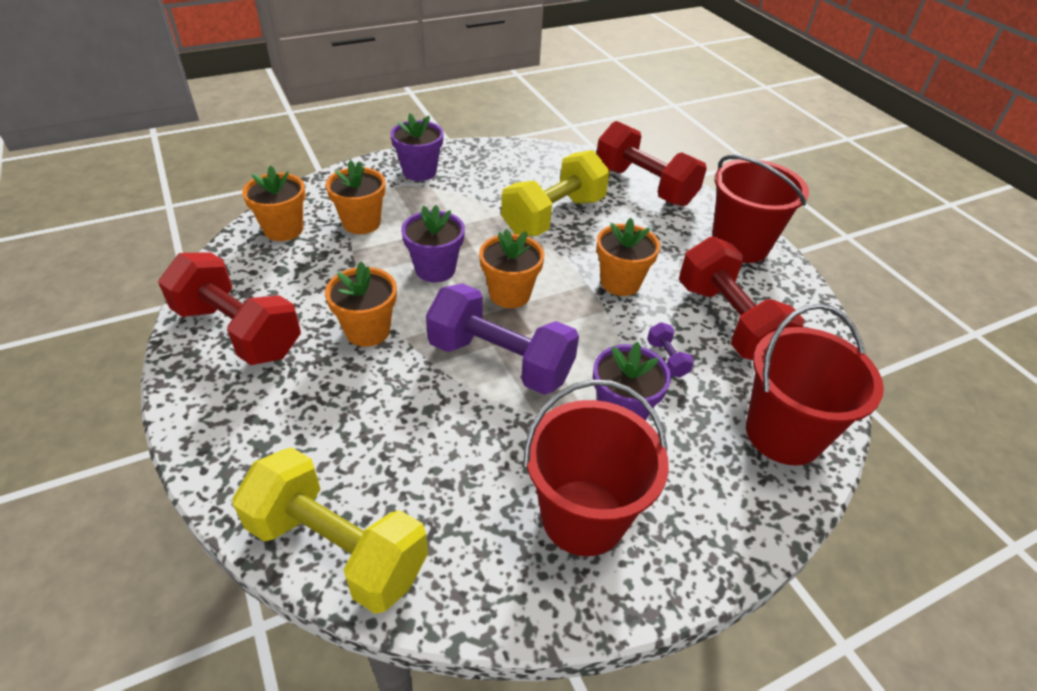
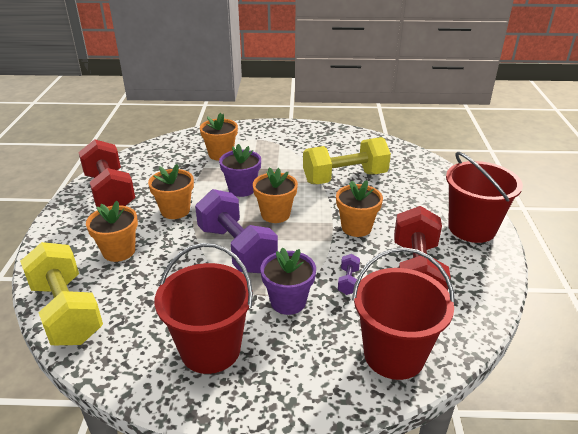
camera: 30 degrees right, 10 degrees down
(283, 229) = (175, 148): orange flower pot -> orange flower pot (119, 251)
(419, 171) = (279, 134): purple flower pot -> none
(644, 186) = (428, 174): red dumbbell -> none

